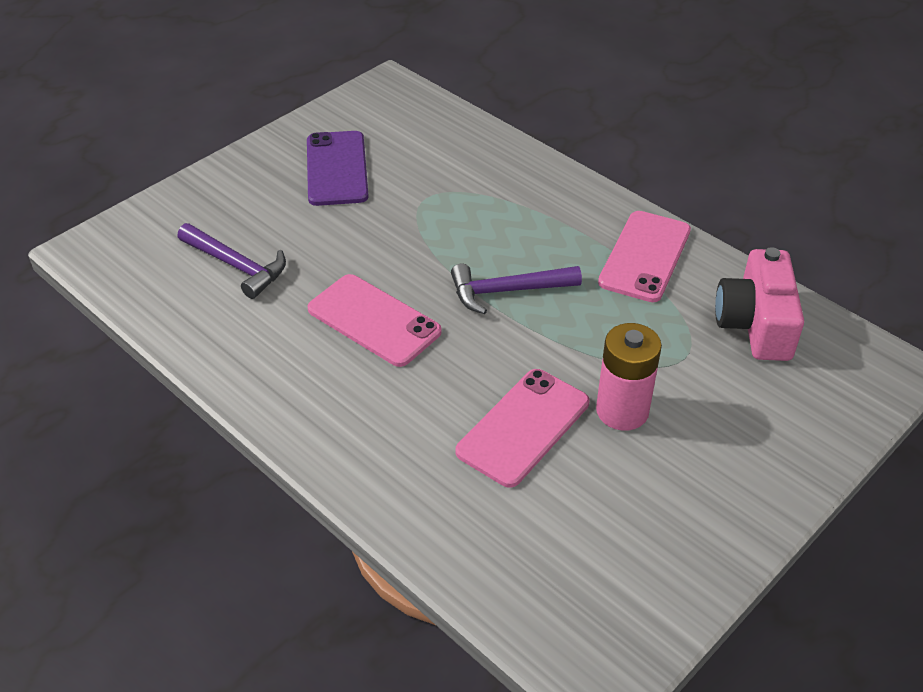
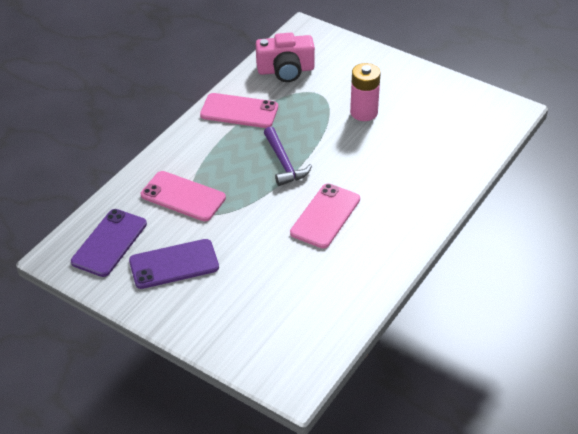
camera: 100 degrees left, 0 degrees up
(236, 266) = (292, 294): purple hammer -> none
(395, 121) = (109, 243): none -> purple phone
(523, 427) = (387, 145): pink phone -> pink phone (183, 196)

